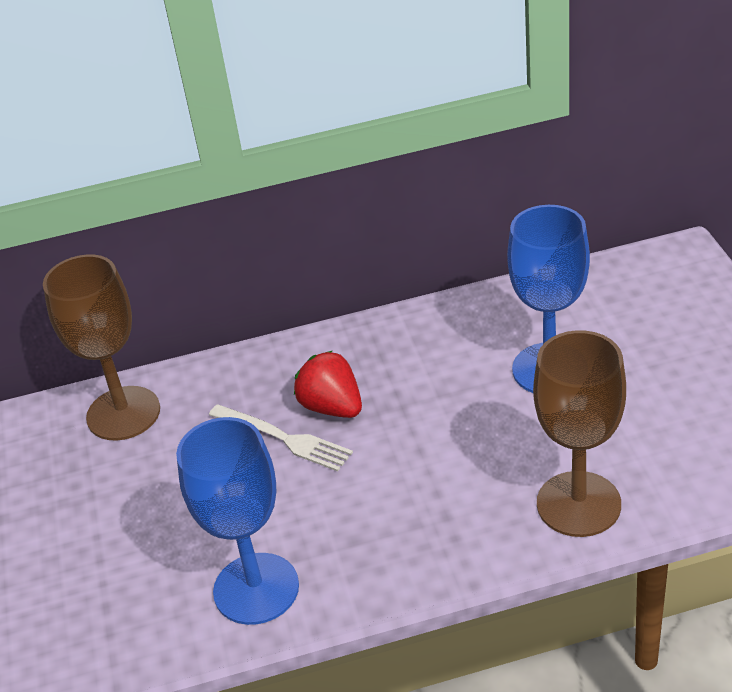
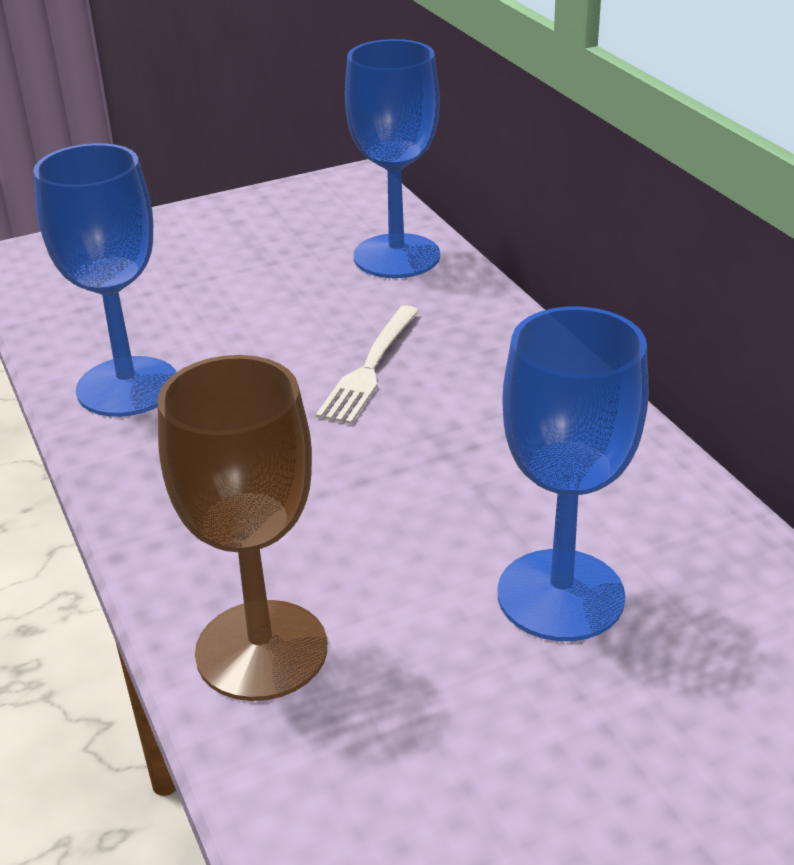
camera: 75 degrees right, 5 degrees down
(123, 413) = (396, 256): brown goblet -> blue goblet
(332, 407) = (433, 396): red strawberry -> none

